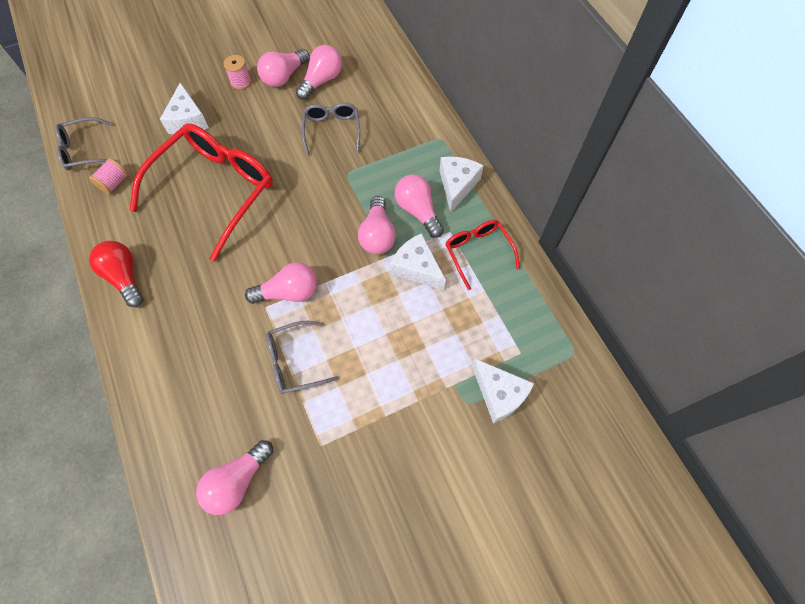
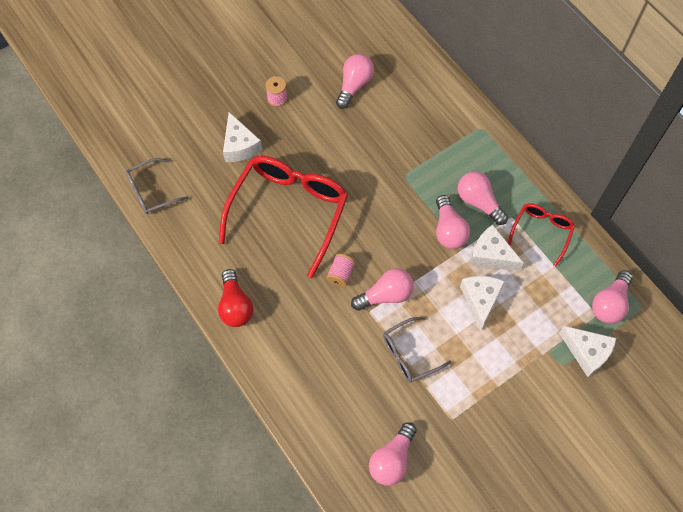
camera: 10 degrees left, 0 degrees up
(114, 183) = (192, 219): pink spool -> pink spool (340, 274)
(125, 277) = (235, 305): red light bulb -> red light bulb turned 150 degrees counterclockwise
(284, 76) = (317, 86): pink light bulb -> pink light bulb (609, 303)
(332, 131) = (379, 136): grey glasses -> none
(457, 185) = (507, 172): white cheese -> white cheese (480, 300)
(478, 253) = (541, 233): red glasses -> red glasses turned 60 degrees clockwise

